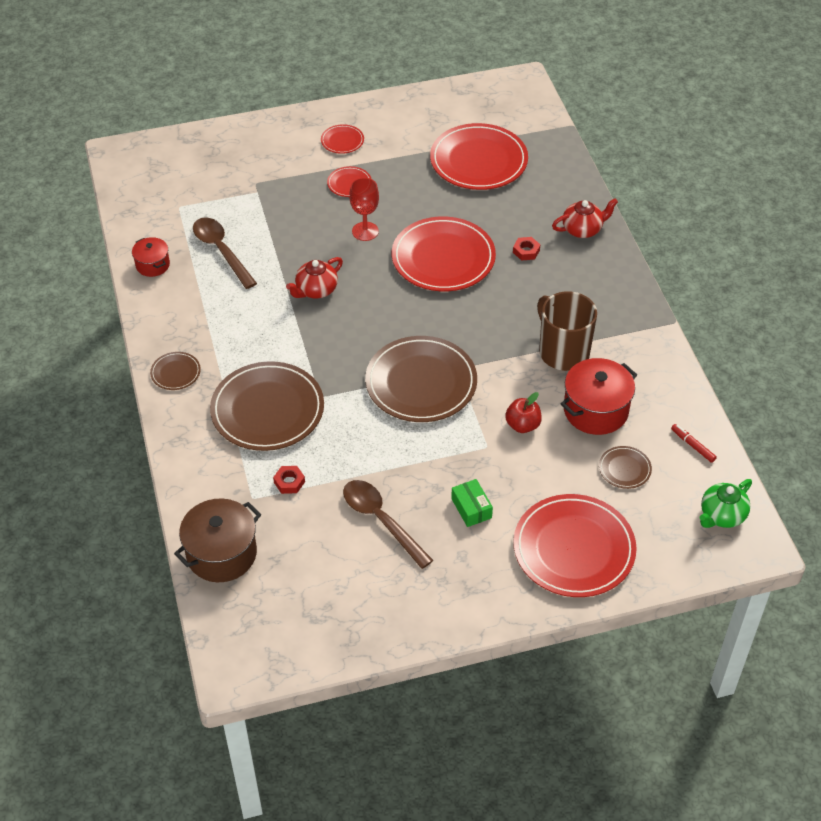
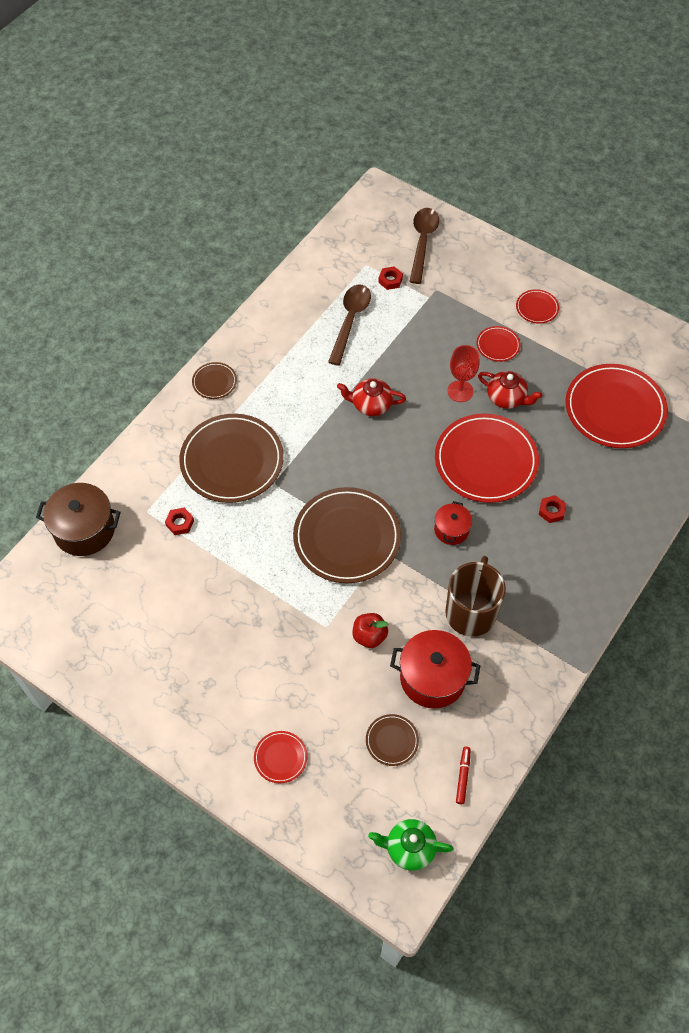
camera: 50 degrees right, 10 degrees up
(152, 265) = (297, 293): red pot -> red pot (451, 530)
(212, 202) = (390, 280): none -> red nut
(381, 520) = (196, 606): brown spoon -> brown spoon (422, 242)
(471, 508) = (258, 658): green box -> none
(574, 549) = (280, 757): red plate -> red plate, size x0.45
(583, 229) = (618, 534): red teapot -> red teapot (507, 398)

